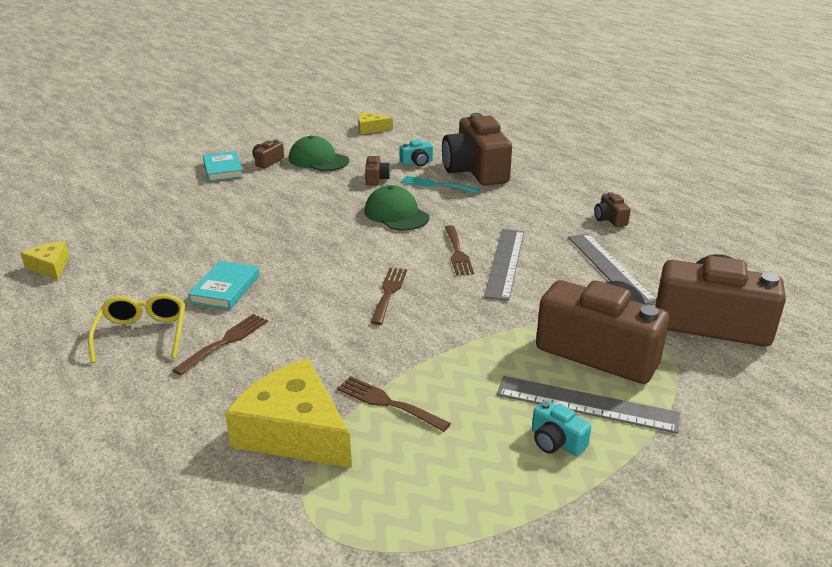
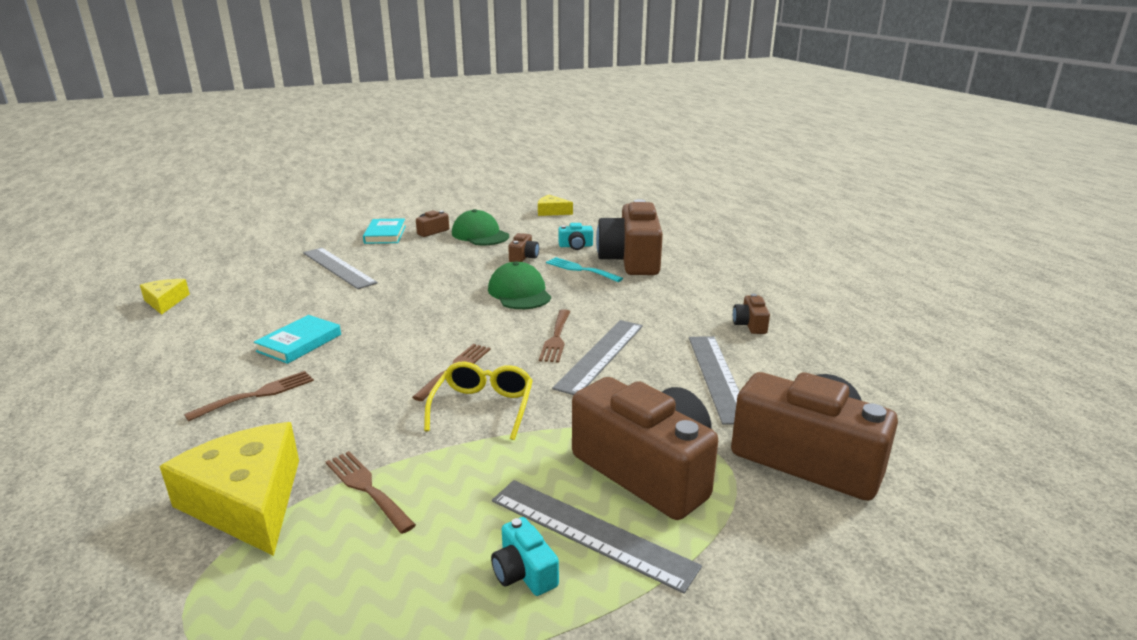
camera: 15 degrees right, 5 degrees down
(143, 334) = (189, 375): yellow glasses -> yellow glasses (483, 407)
(203, 209) = (339, 267): none -> grey ruler

